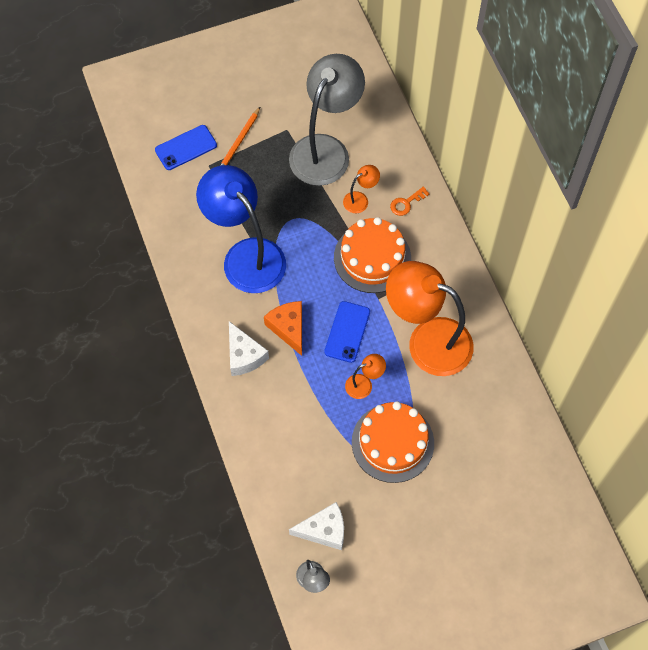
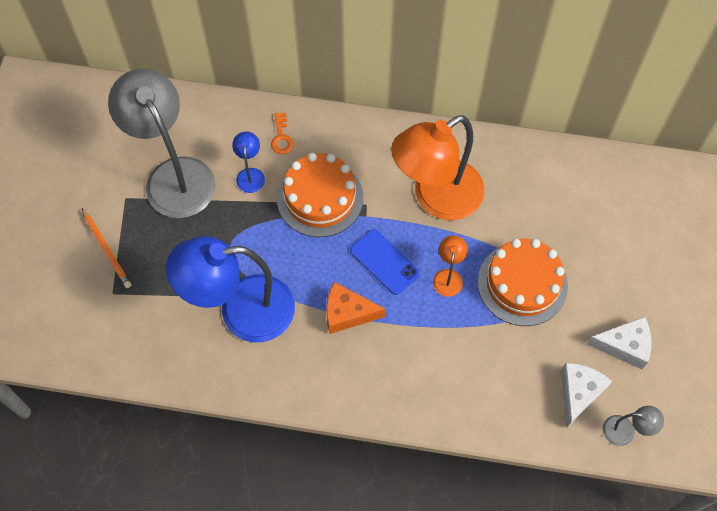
camera: 60 degrees left, 0 degrees up
(186, 147) = (75, 304): blue phone -> none
(244, 355) = (351, 371): white cheese -> white cheese (624, 346)
(360, 199) = (250, 174): orange lamp -> blue lamp

